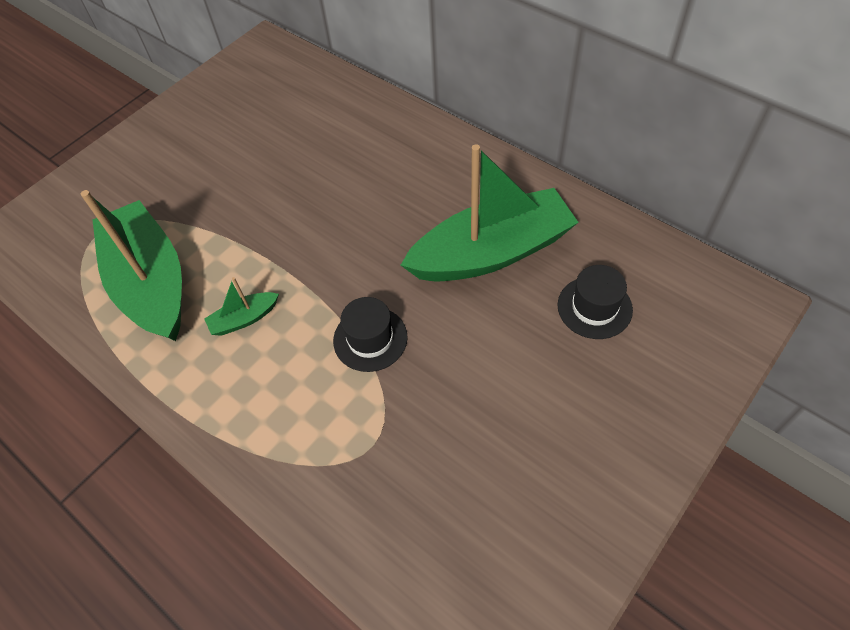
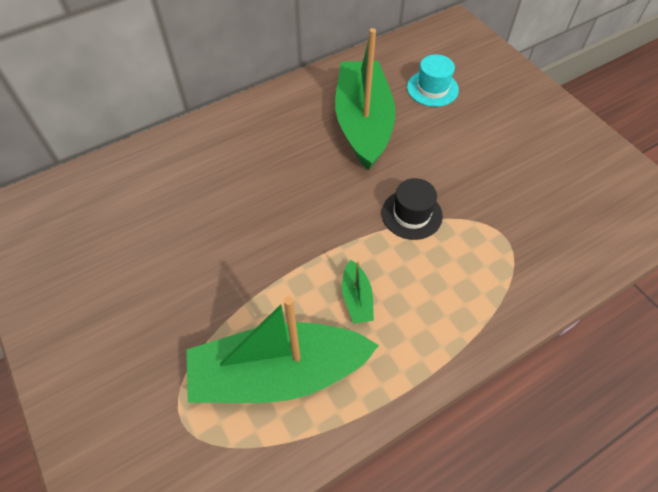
camera: 75 degrees left, 0 degrees up
(594, 307) = (432, 88): black hat -> turquoise hat

